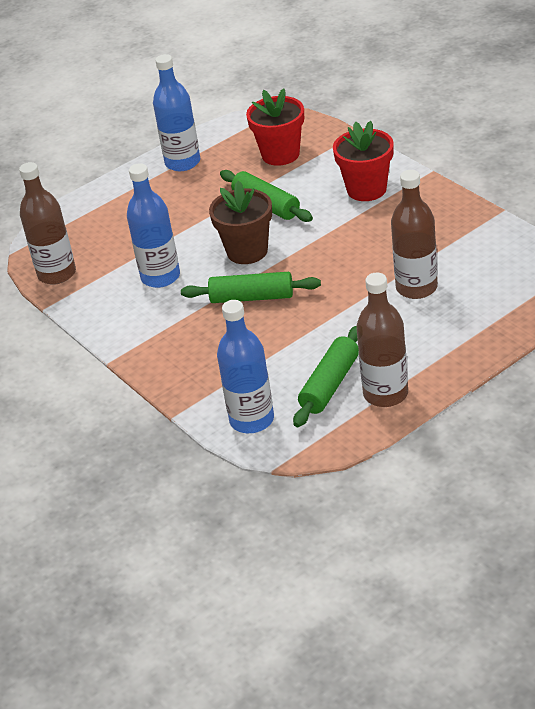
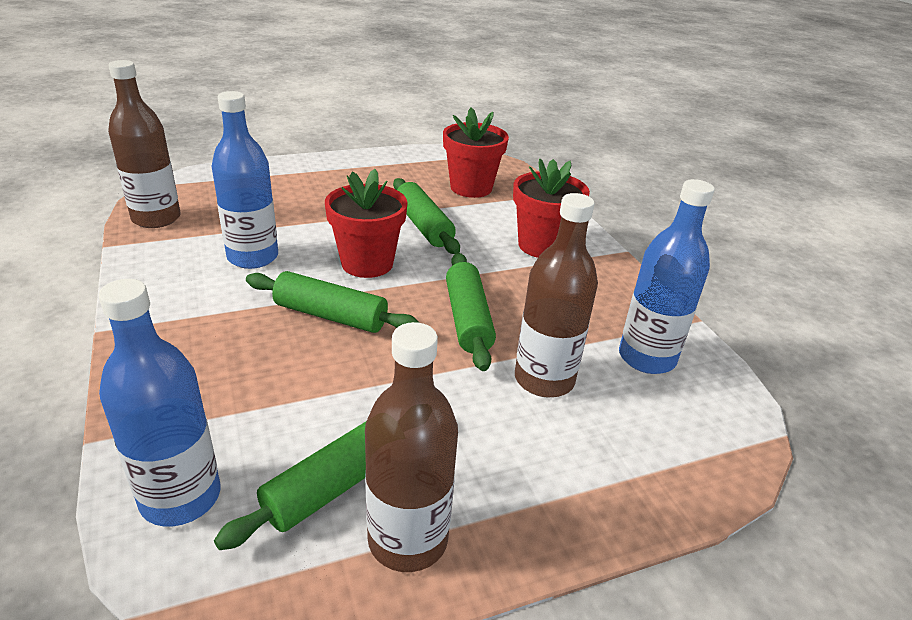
camera: 10 degrees right, 5 degrees down
(182, 162) = (372, 166): blue bottle -> blue bottle (646, 358)
(247, 251) = (367, 263): brown flower pot -> red flower pot
(345, 266) = (468, 319): none -> green rolling pin

